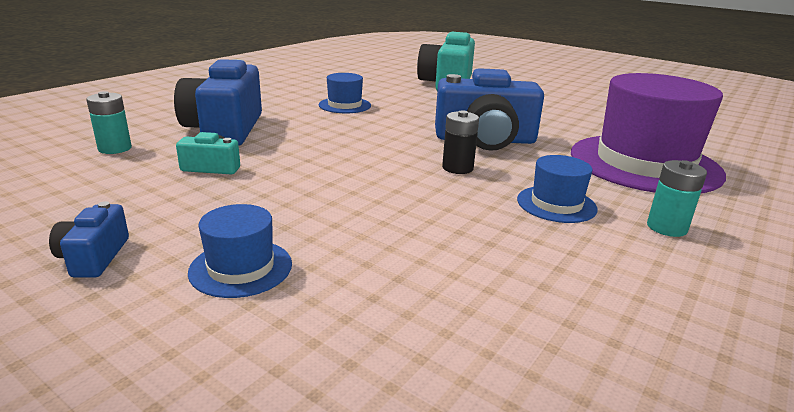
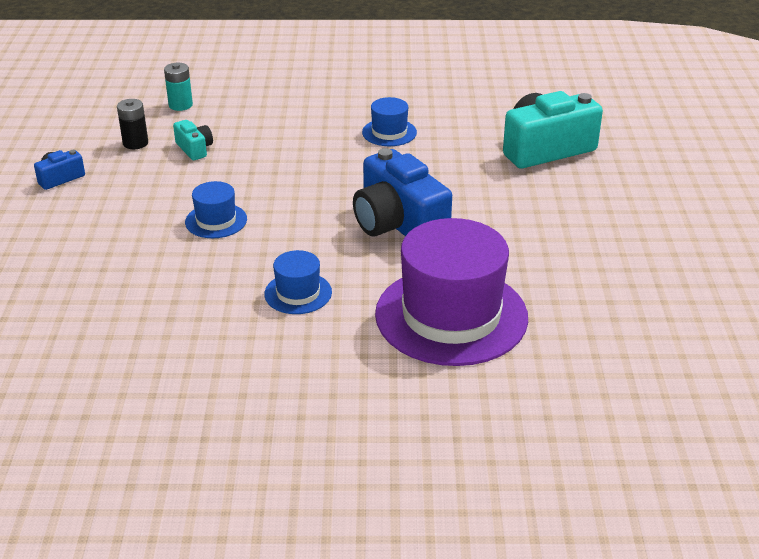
camera: 55 degrees right, 10 degrees up
(225, 129) = (262, 118): blue camera -> none
(241, 268) = (91, 220): blue hat -> blue hat (216, 221)
(457, 168) = (315, 233): black battery -> black battery (135, 143)
(666, 227) = (312, 349): turquoise battery -> none

